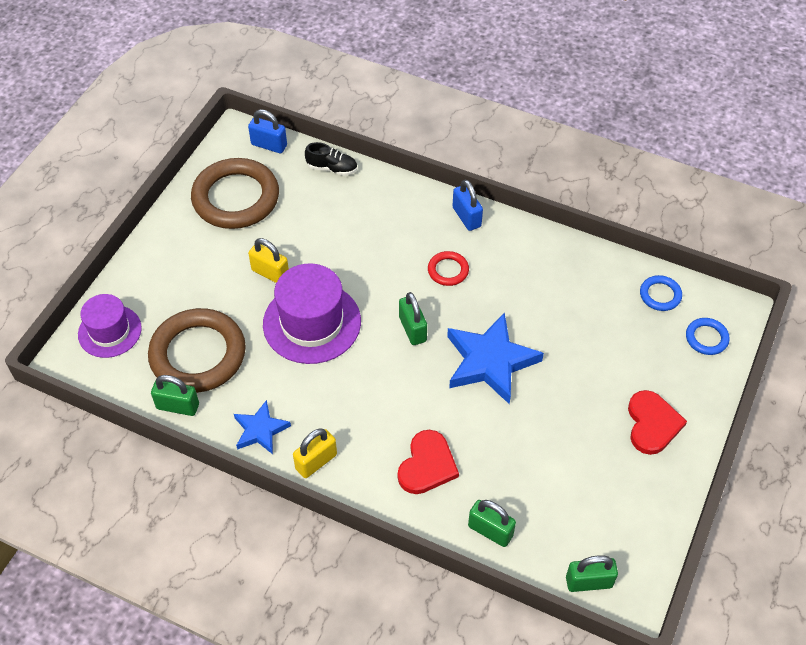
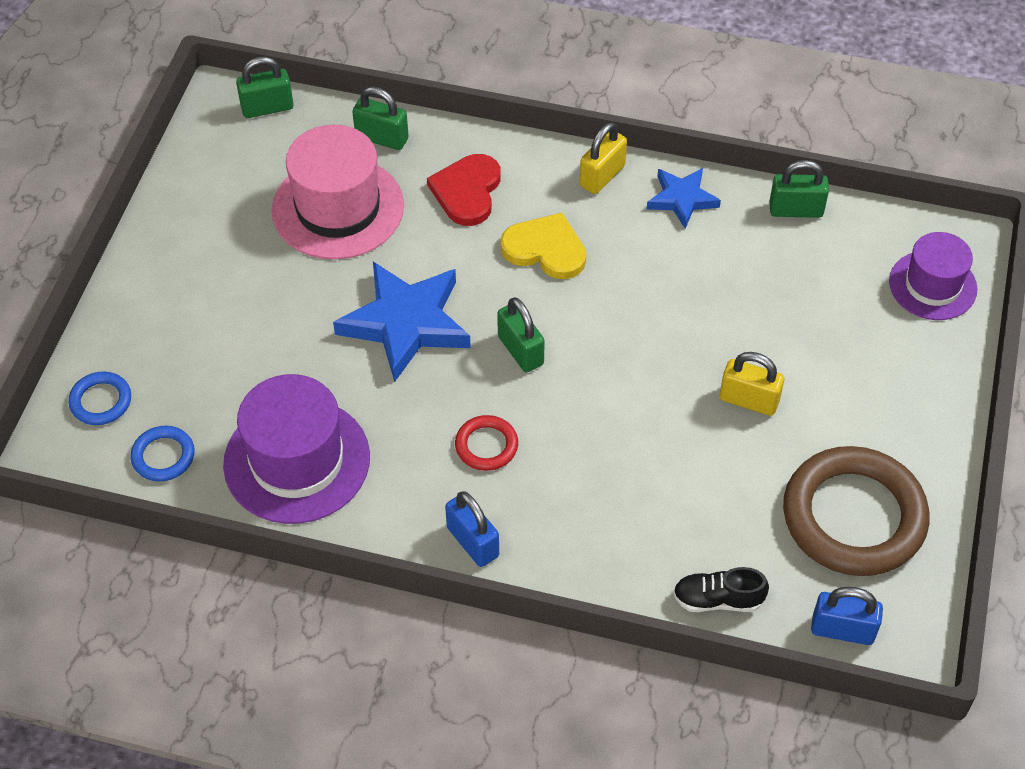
camera: 170 degrees right, 0 degrees up
(198, 354) = (800, 274): brown ring -> none
(312, 322) = (663, 338): purple hat -> purple hat (297, 460)
(377, 404) = (545, 249): none -> yellow heart
(532, 467) = (338, 208): none -> pink hat
(652, 424) = (186, 277): red heart -> none

